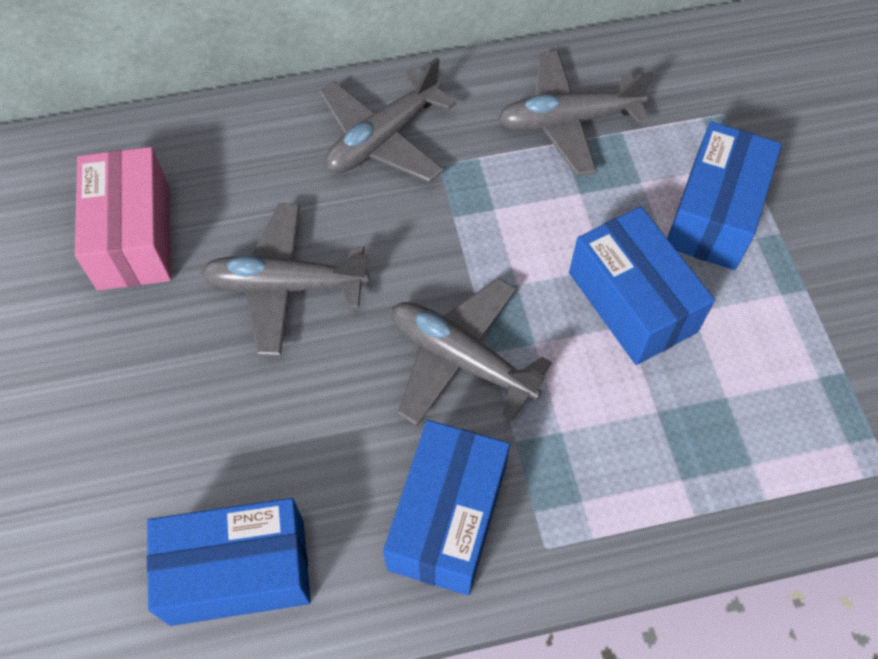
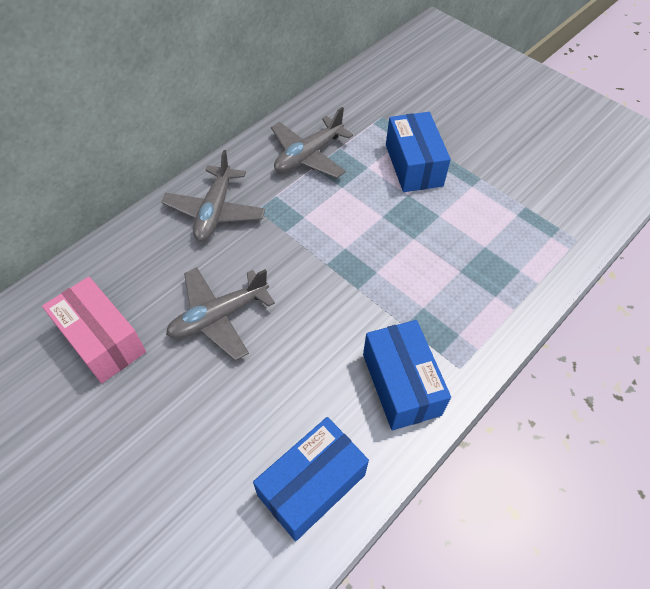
camera: 35 degrees left, 5 degrees down
(461, 359) = (345, 300): grey plane -> none
(632, 302) = (408, 226): blue box -> none

